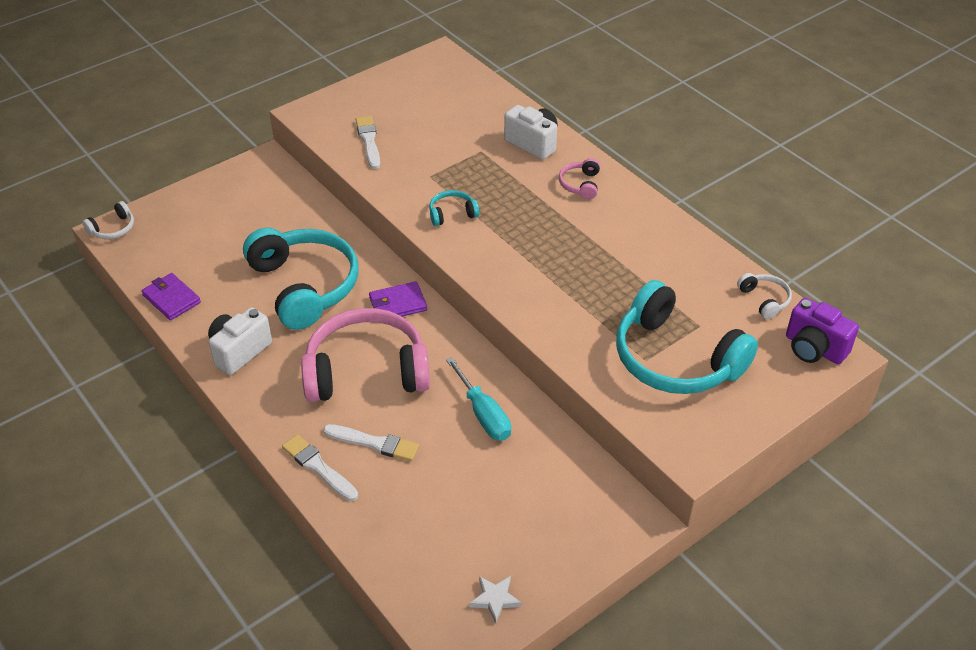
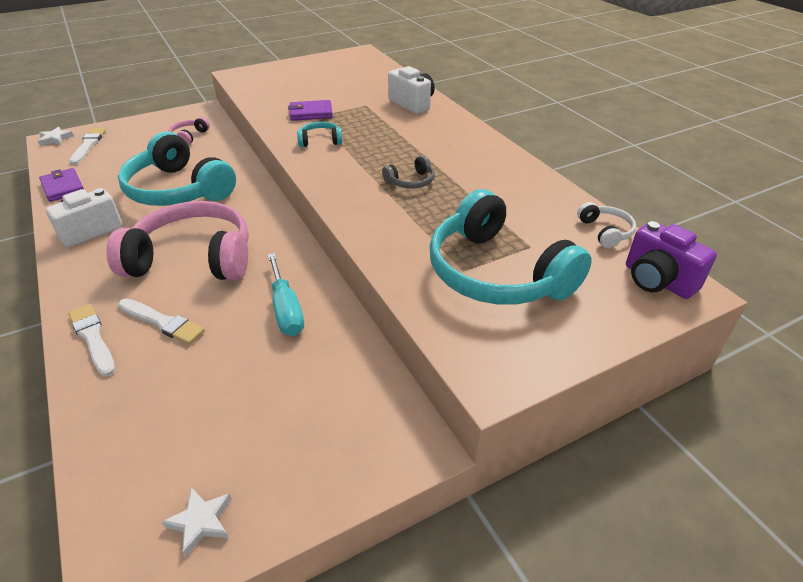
camera: 10 degrees right, 5 degrees down
(113, 229) = (55, 139): white headphones -> white star
(304, 286) = (179, 190): turquoise headphones -> turquoise headphones turned 150 degrees clockwise
(369, 141) = (276, 92): white brush -> white brush (88, 145)
(398, 304) = (252, 210): purple wallet -> purple wallet (311, 113)
(567, 260) = (411, 181): none -> grey headphones
(580, 184) = (444, 132): pink headphones -> pink headphones (189, 137)

